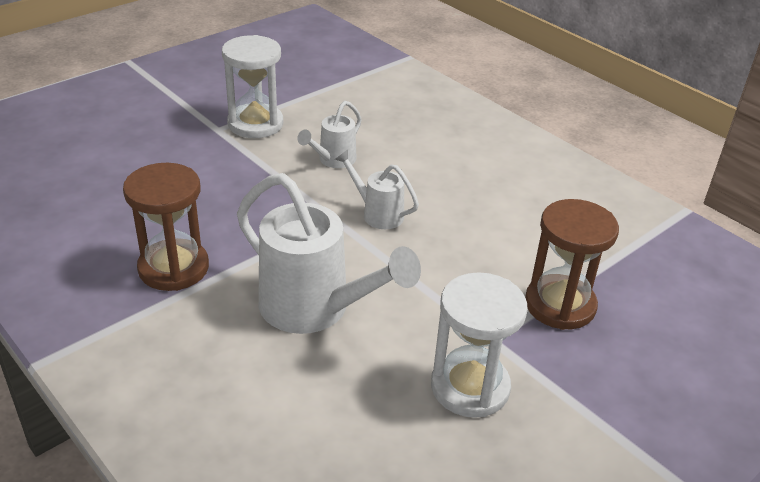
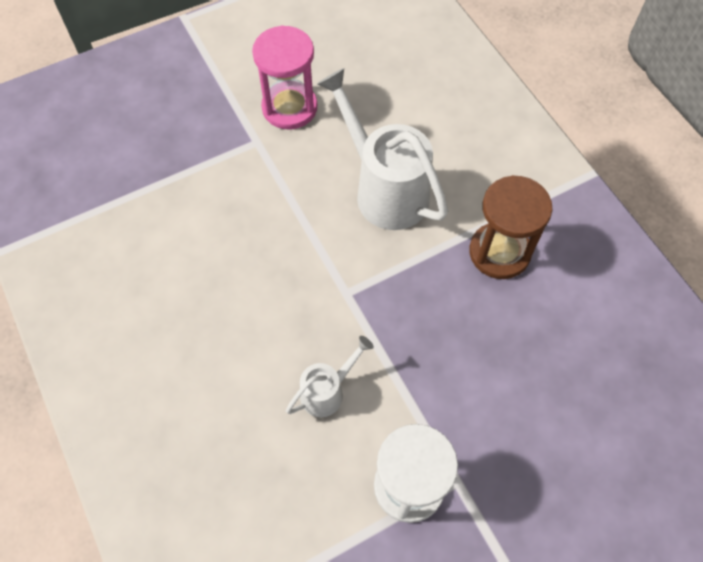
camera: 165 degrees left, 25 degrees up
(378, 214) = (302, 294): white watering can -> none
(470, 387) = (289, 107): white hourglass -> pink hourglass
(560, 305) = (188, 163): brown hourglass -> none

